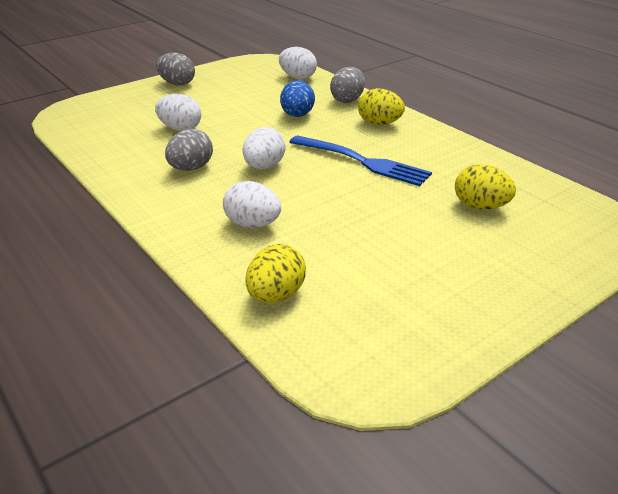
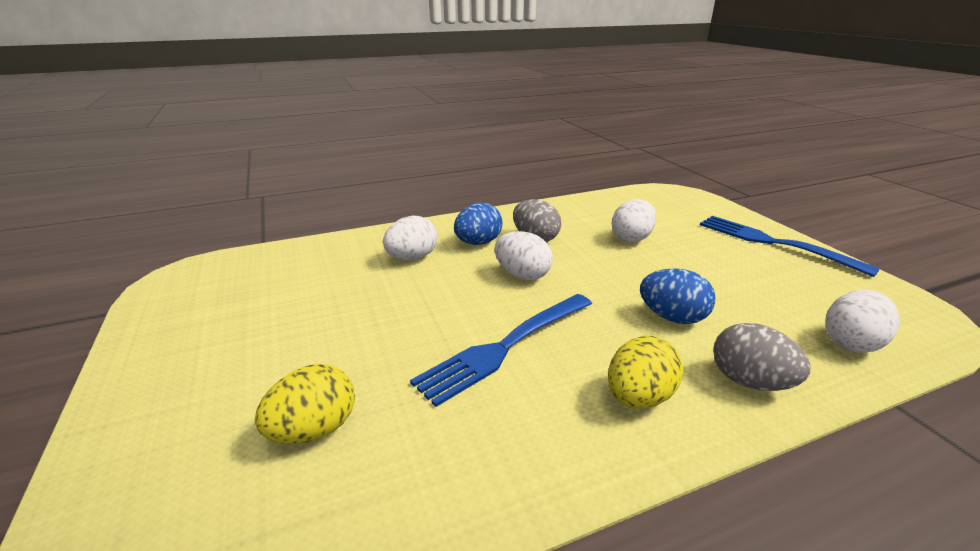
camera: 105 degrees right, 5 degrees down
(177, 84) = (774, 243): grey egg -> blue fork
(208, 195) = (478, 243): none -> blue egg
(276, 295) = (306, 257): yellow egg -> none

